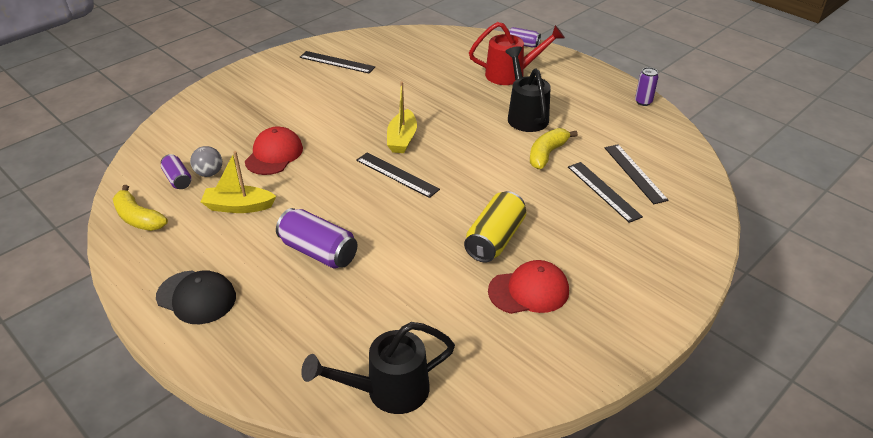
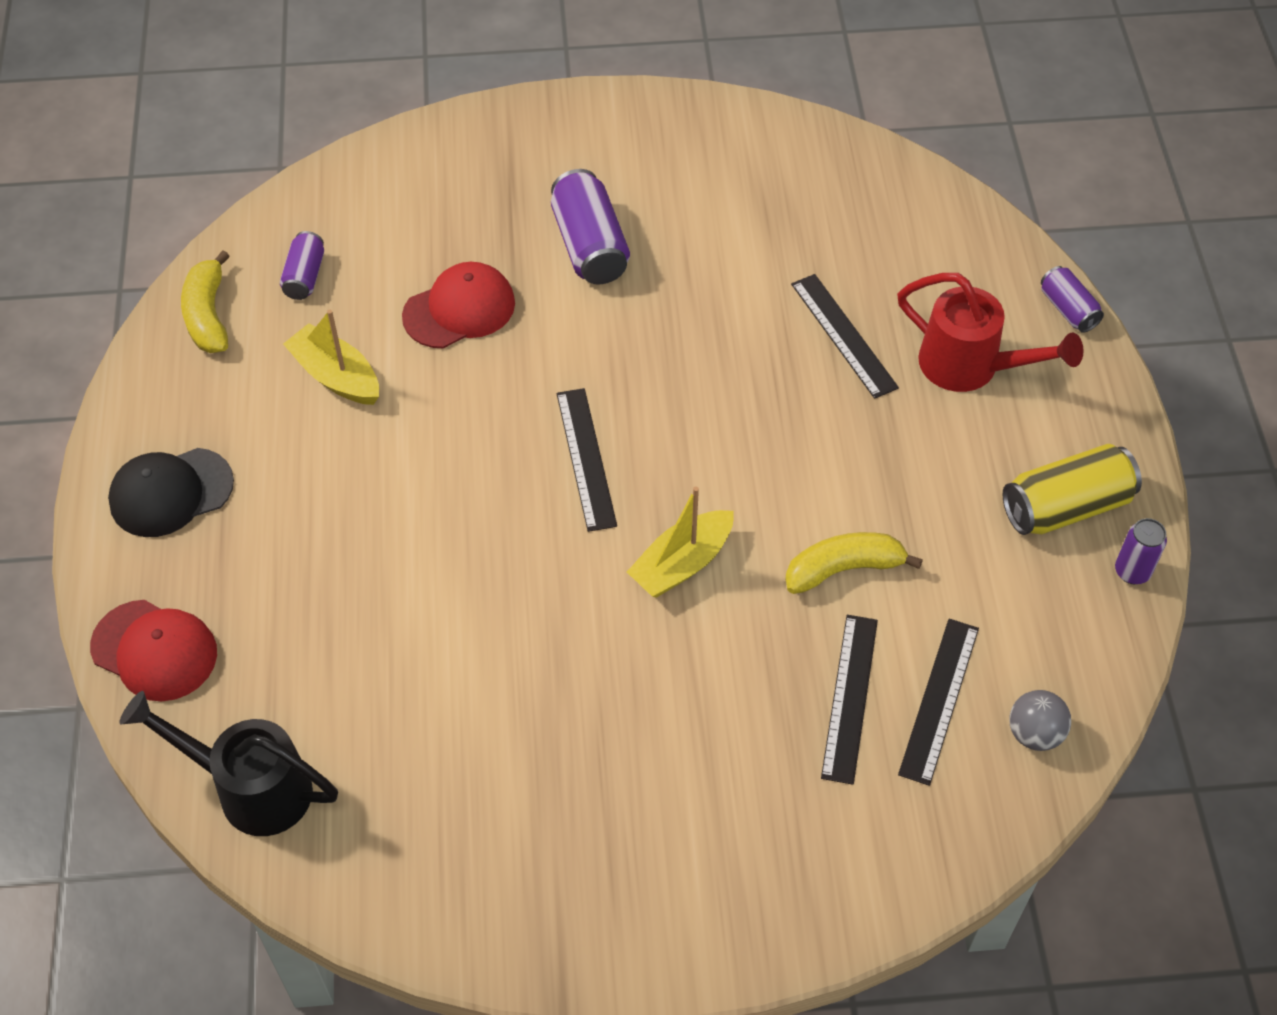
camera: 40 degrees right, 15 degrees up
(196, 297) = (170, 493): black cap -> black cap turned 90 degrees clockwise
(209, 173) = (350, 290): grey ball -> grey ball (1034, 733)
(318, 252) = (363, 522): purple can -> purple can (589, 246)
(337, 62) = (718, 169): black ruler -> black ruler (844, 335)
(402, 139) = (659, 394): yellow boat -> yellow boat (682, 564)
(495, 239) = (601, 666): yellow can -> yellow can (1066, 507)
(525, 115) = (896, 470): black watering can -> none
(529, 291) = (556, 780): red cap -> red cap (155, 650)

